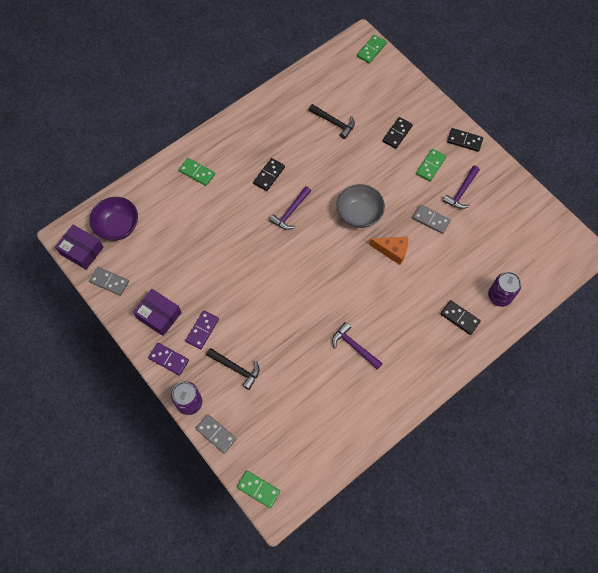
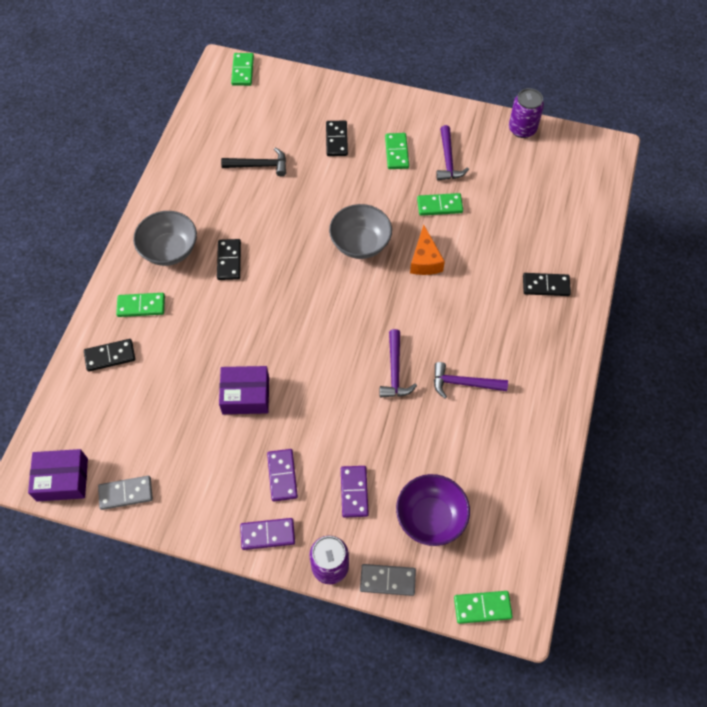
camera: 35 degrees left, 5 degrees down
(118, 226) = (88, 423): purple bowl -> purple bowl (430, 517)
(159, 315) = (217, 492): purple box -> purple box (245, 395)
(236, 368) = (354, 492): black hammer -> purple domino
(238, 146) = (169, 250): none -> grey bowl
(291, 212) = (284, 285): purple hammer -> purple hammer (395, 371)
(392, 251) = (425, 260): orange cheese -> orange cheese turned 105 degrees clockwise
(431, 220) = (439, 206): grey domino -> green domino
(464, 141) = (411, 109): black domino -> black domino (110, 356)
(499, 296) = (566, 240): purple can -> purple can (522, 129)

